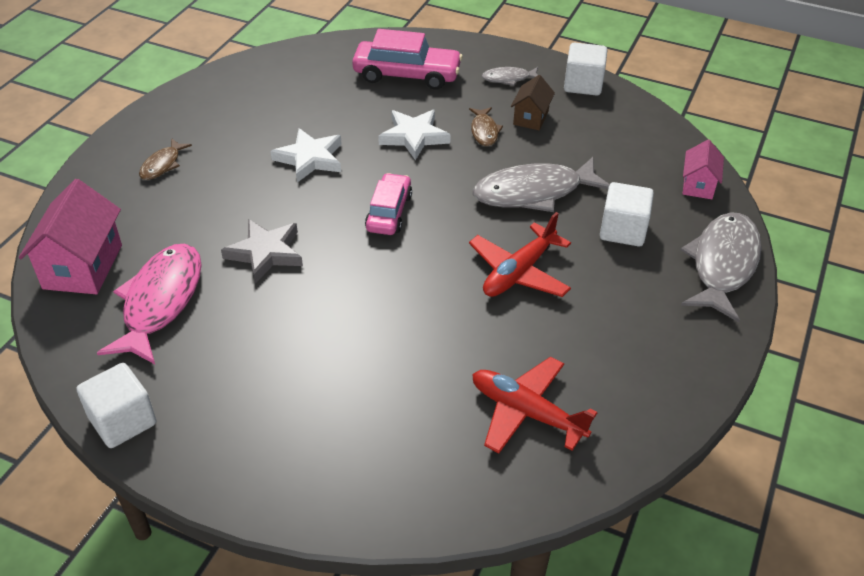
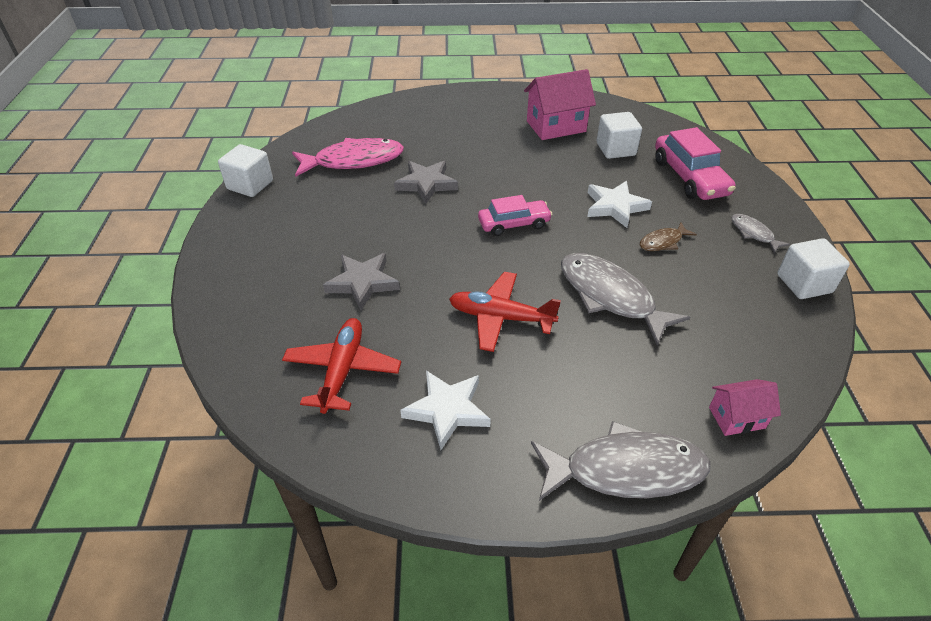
camera: 65 degrees right, 0 degrees up
(83, 266) = (365, 123): pink house -> pink house (556, 126)
(162, 165) = (477, 114): brown fish -> none
(310, 158) = (540, 168): white star -> white star (447, 410)
(403, 359) = (362, 283): none -> grey star
(531, 118) = (712, 264): brown house -> none
(623, 230) = (611, 373): white cube -> white cube (615, 149)

